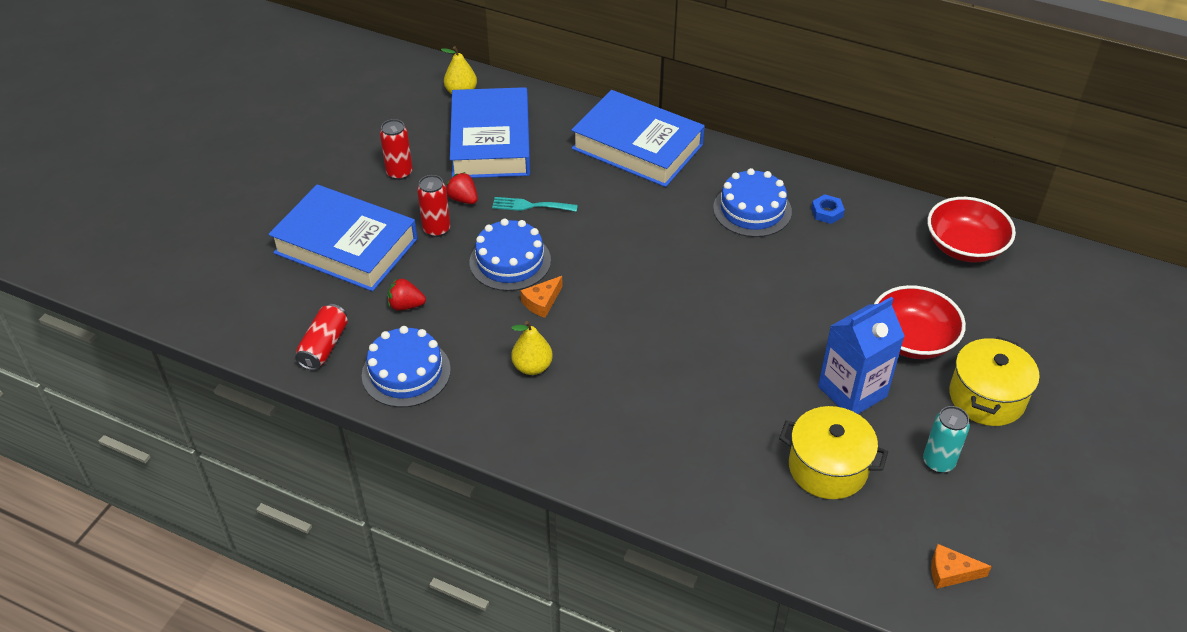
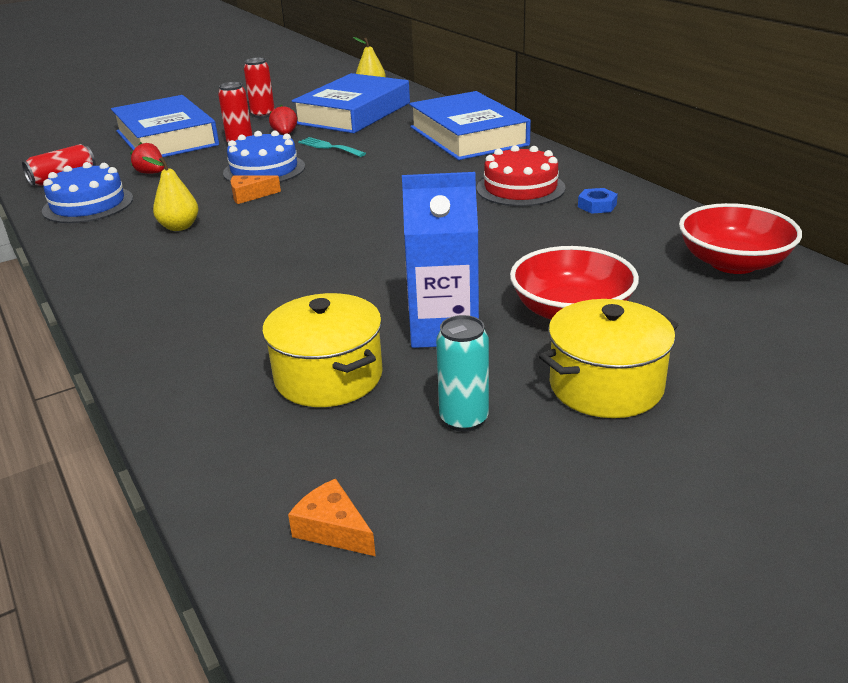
camera: 35 degrees right, 15 degrees down
(752, 210) = (520, 188): blue cake -> red cake

